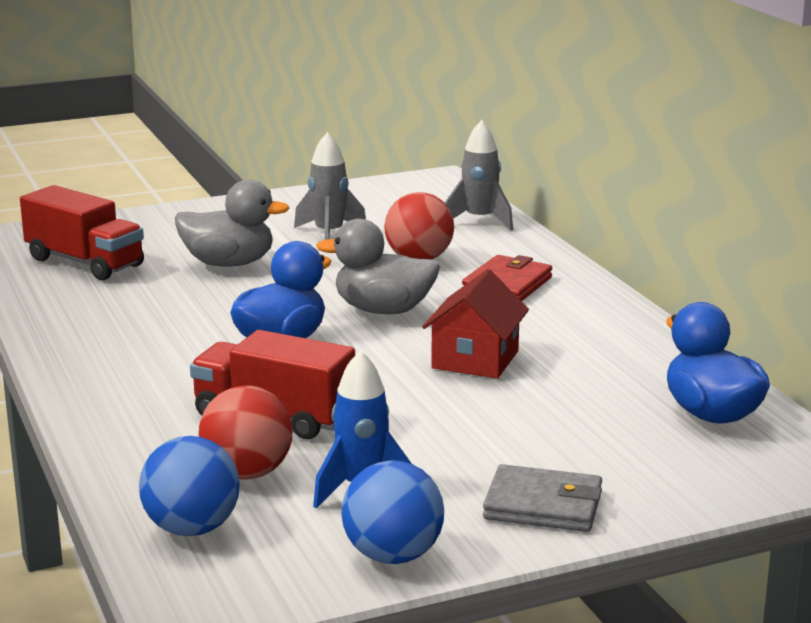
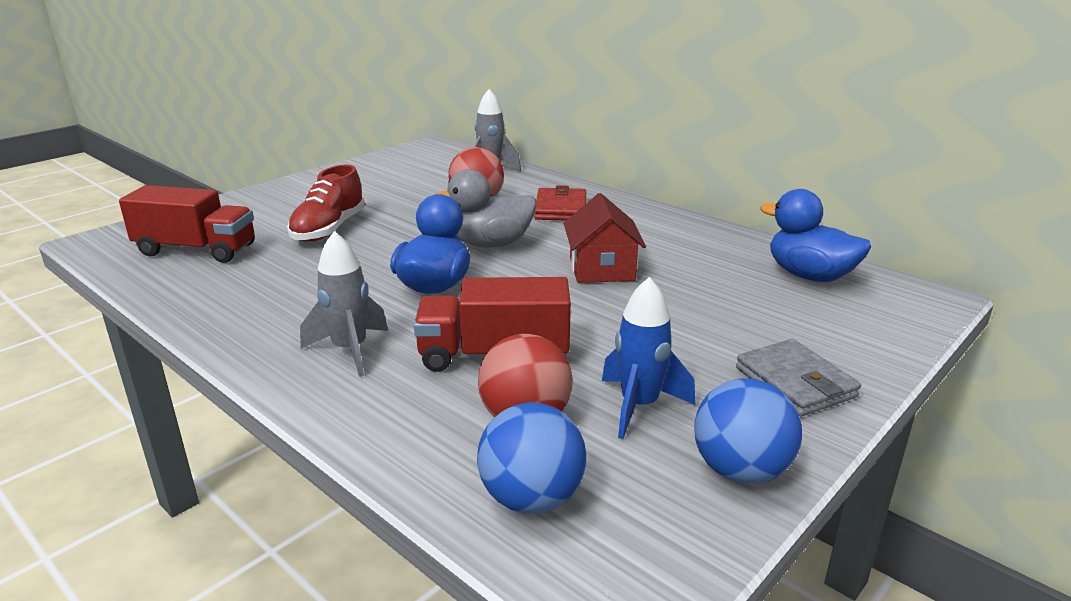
camera: 25 degrees left, 5 degrees up
(229, 263) = (329, 229): grey duck -> red shoe
(329, 235) = (390, 194): grey rocket -> grey rocket (350, 350)
(543, 505) = (795, 382): grey wallet -> grey wallet turned 75 degrees clockwise

